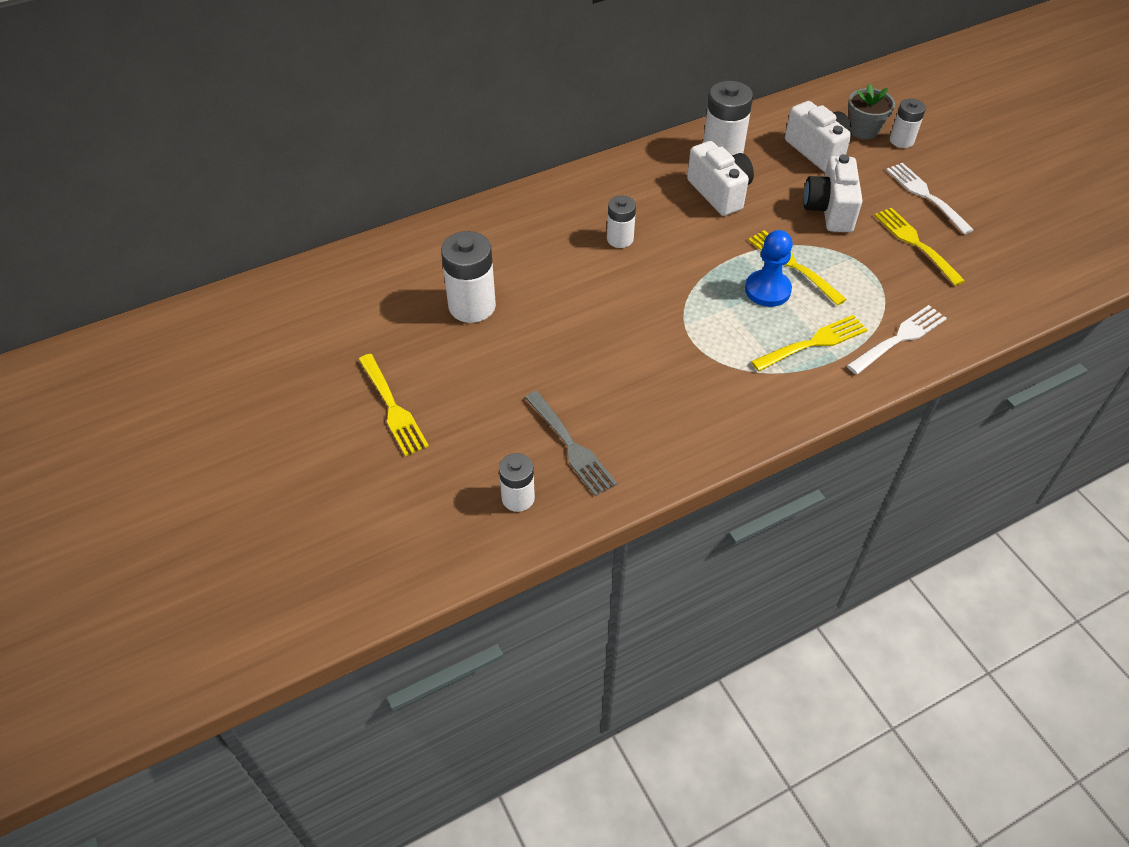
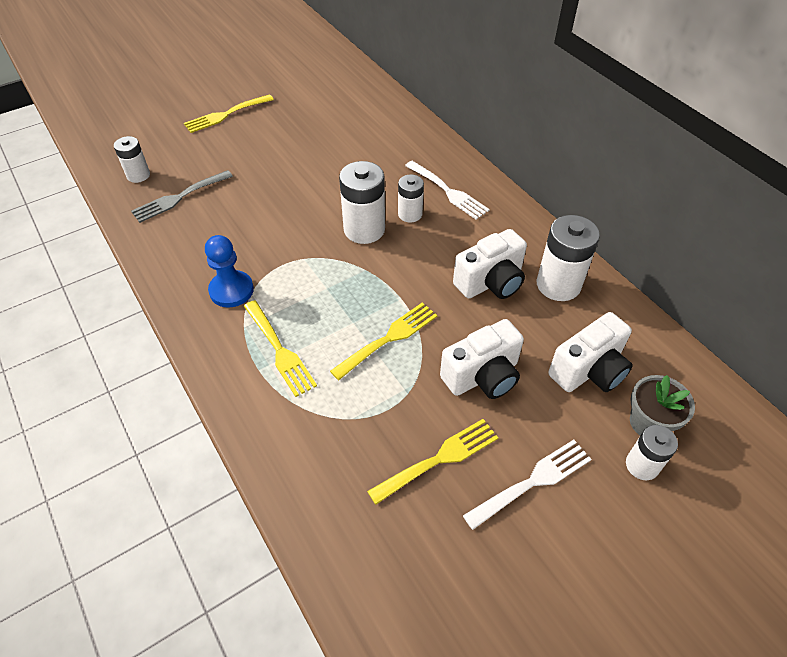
camera: 85 degrees right, 0 degrees up
(472, 306) = (323, 139): white battery -> white battery (364, 229)
(767, 290) = (351, 317): blue pawn -> blue pawn (231, 290)
(830, 210) = (482, 376): white camera -> white camera turned 150 degrees clockwise
(899, 338) = (284, 426): white fork -> white fork (448, 191)

